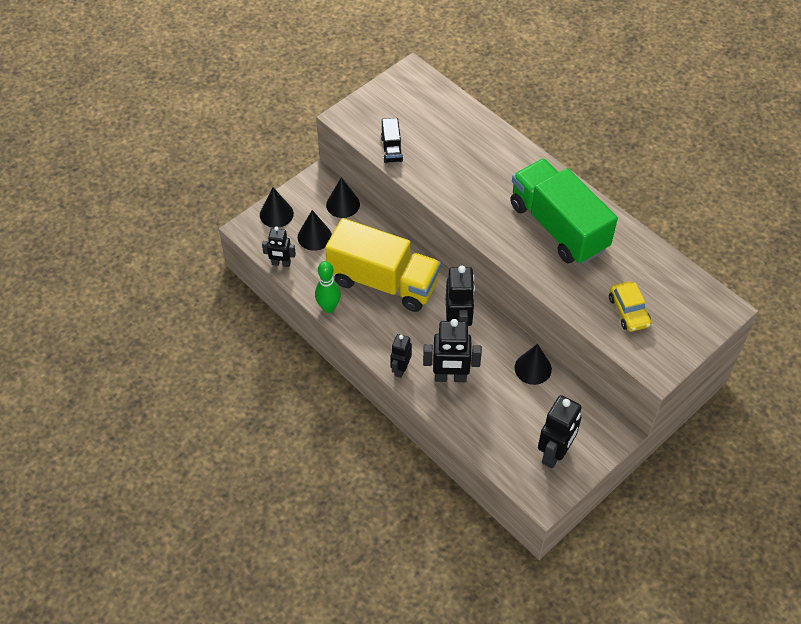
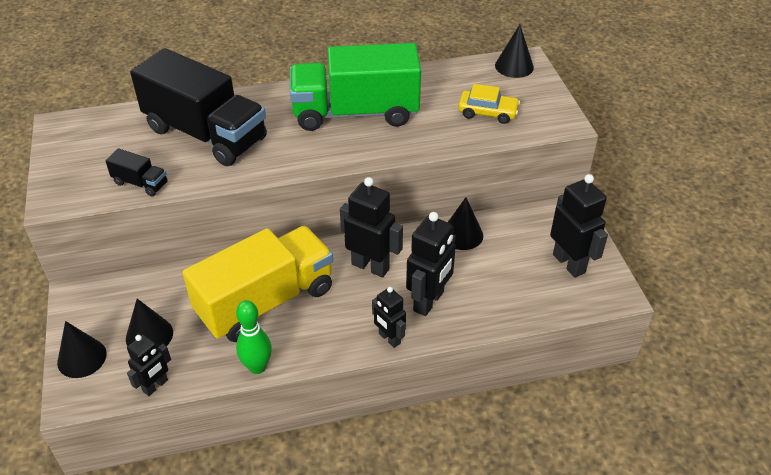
camera: 60 degrees left, 10 degrees down
(343, 204) = (132, 290): black cone -> black cone (514, 66)
(464, 154) = (206, 134): none -> black truck

